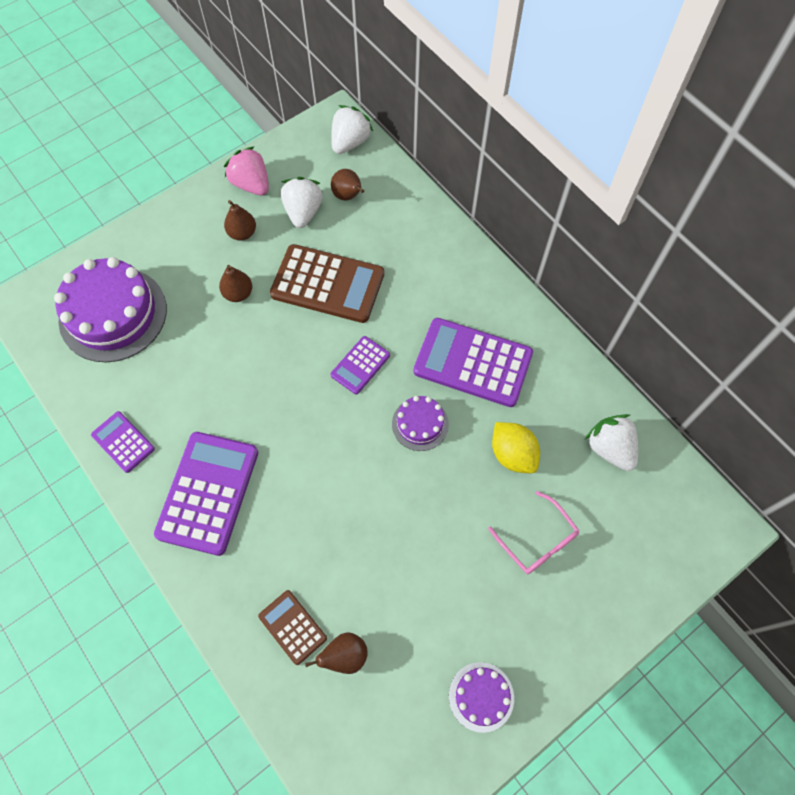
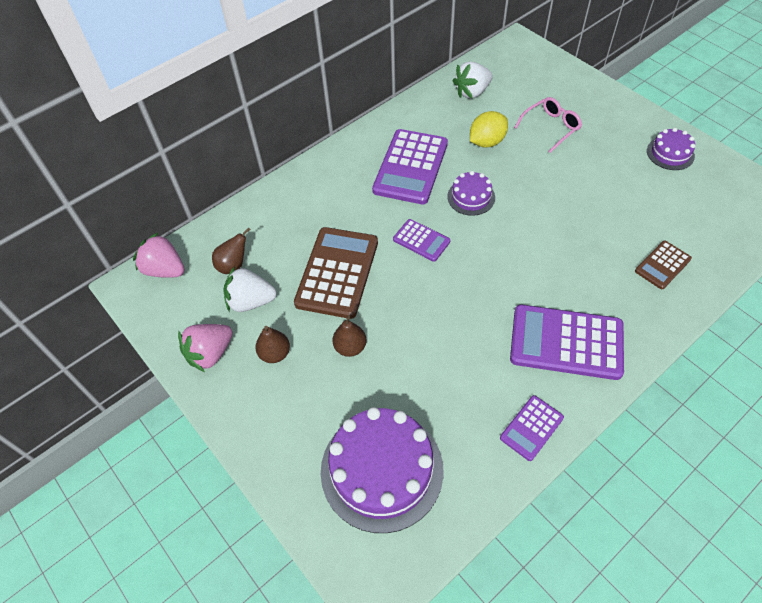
camera: 90 degrees left, 10 degrees down
(345, 656) = (672, 230): brown pear -> none
(350, 142) = (165, 270): white strawberry -> pink strawberry

